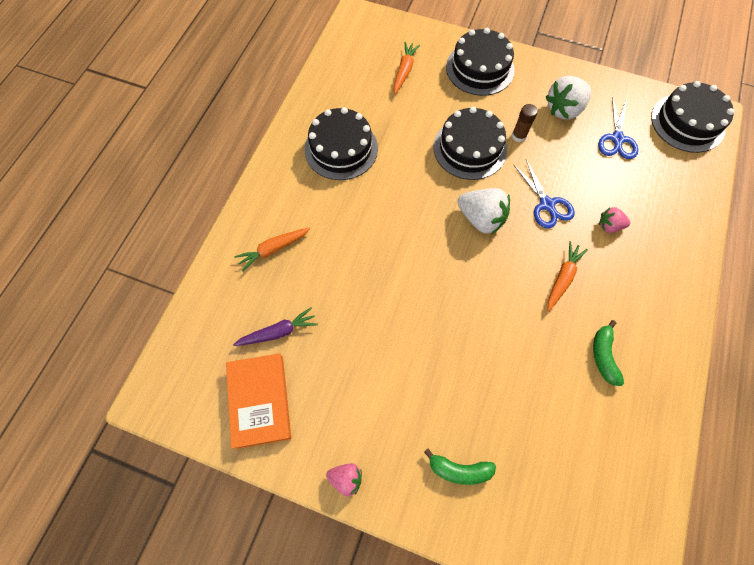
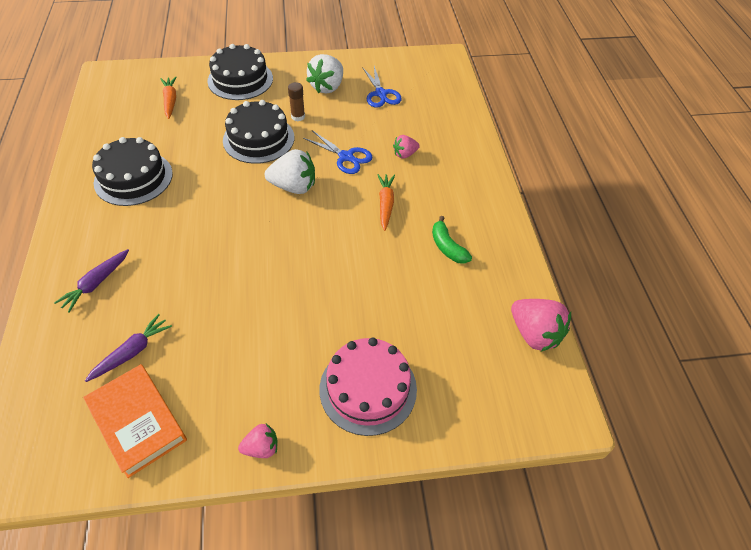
camera: 30 degrees left, 15 degrees down
(273, 249) = (96, 283): orange carrot -> purple carrot
(459, 470) = (368, 388): green banana -> pink cake
(647, 496) = (534, 334): none -> pink strawberry
(687, 122) = (429, 67): black cake -> none

